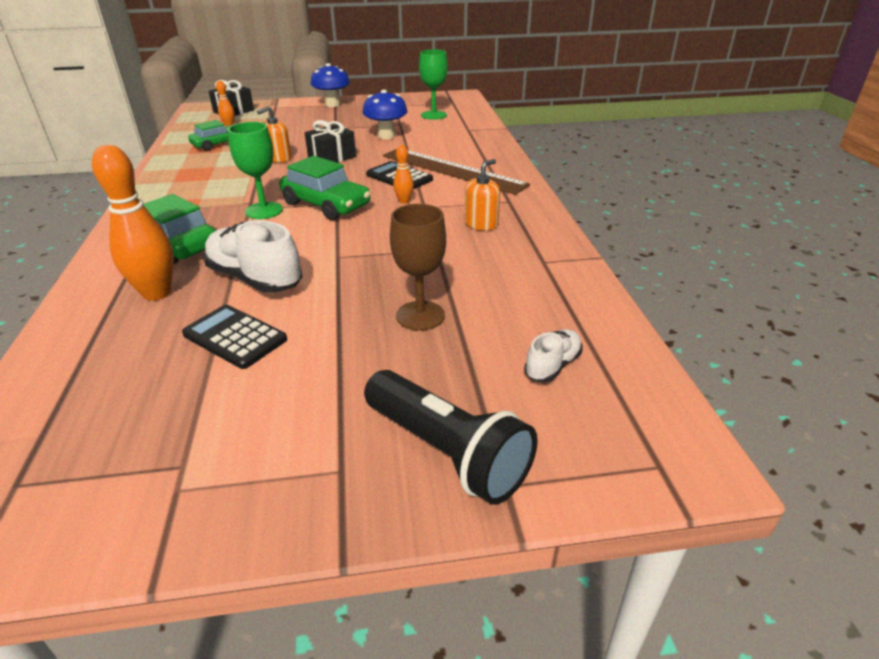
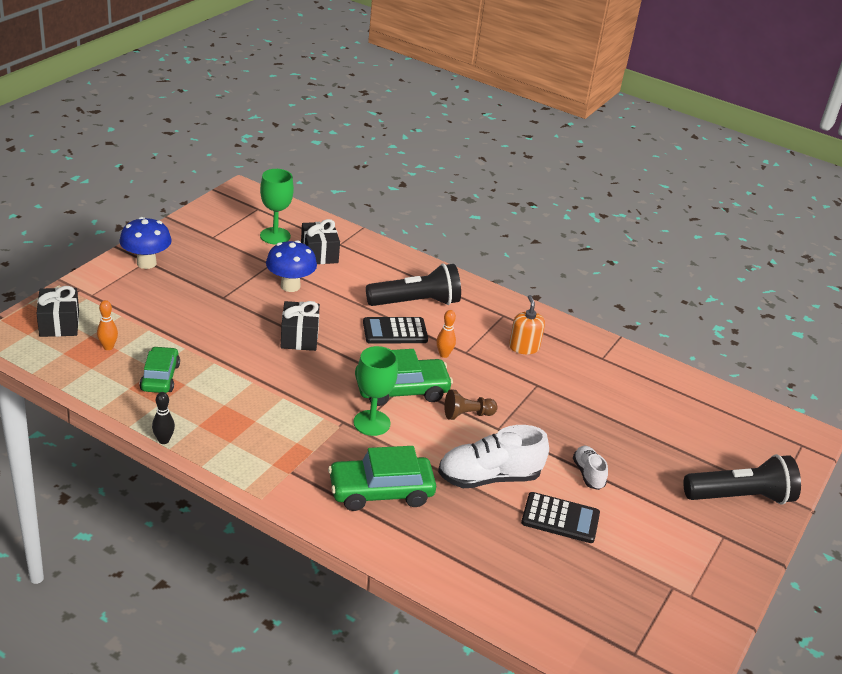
camera: 55 degrees left, 0 degrees up
(149, 167) = (163, 440): none -> black bowling pin
(157, 293) = (458, 529): orange bowling pin -> none
(235, 337) = (560, 518): black calculator -> black calculator turned 150 degrees counterclockwise
(278, 158) = (258, 363): orange soap dispenser -> none
(335, 238) = (467, 415): none -> brown pawn
(420, 315) = (613, 437): brown goblet -> none
(443, 129) = (319, 253): none -> black gift
(452, 170) = (416, 302): brown ruler -> black flashlight
(552, 365) = (707, 424): white shoe -> white shoe (588, 474)

